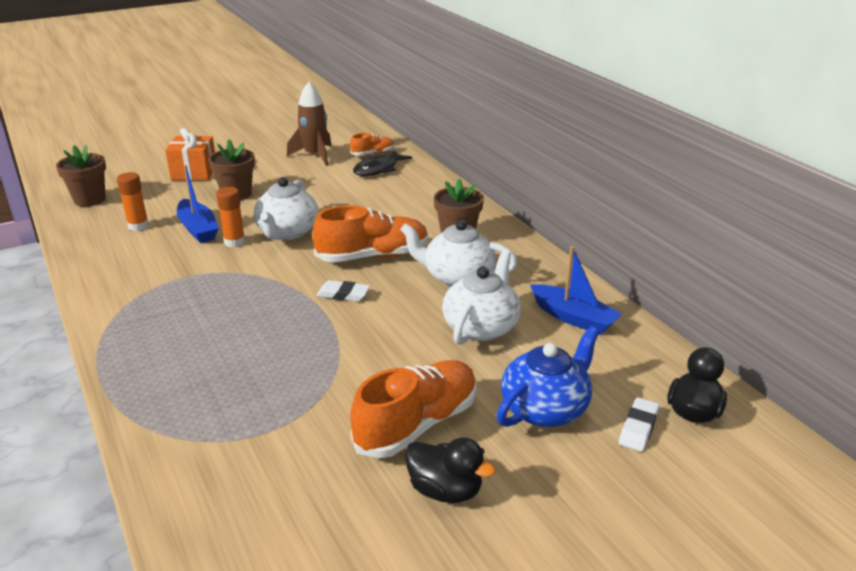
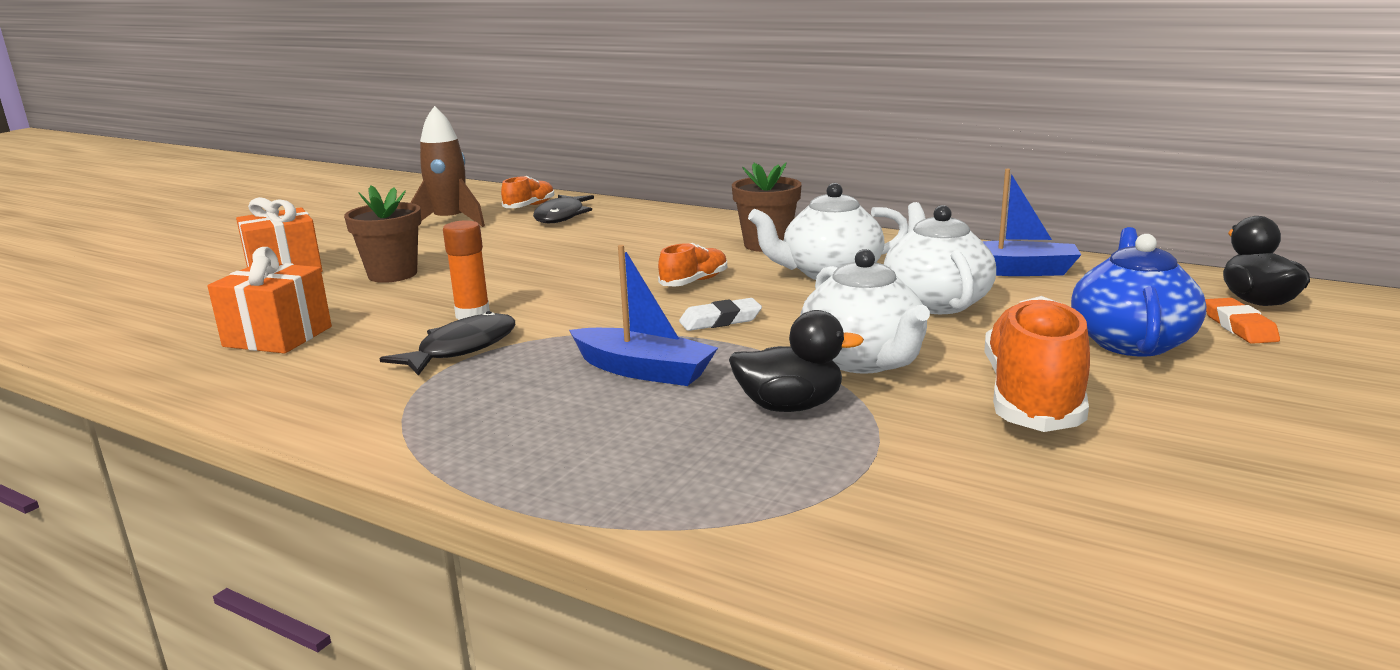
camera: 30 degrees left, 10 degrees down
(89, 199) = (133, 331): brown flower pot -> none
(138, 226) = (278, 336): orange glue stick -> orange gift
(198, 229) = (389, 316): blue boat -> blue boat (644, 370)
(200, 267) = (461, 349): none -> black fish
(287, 232) = (536, 289): white teapot -> white teapot (863, 360)
(373, 256) = (694, 282): orange shoe -> orange shoe, size x0.52
(445, 490) = (1177, 438): black duck -> black duck (790, 406)
(638, 428) = (1239, 327): white eraser -> orange eraser

